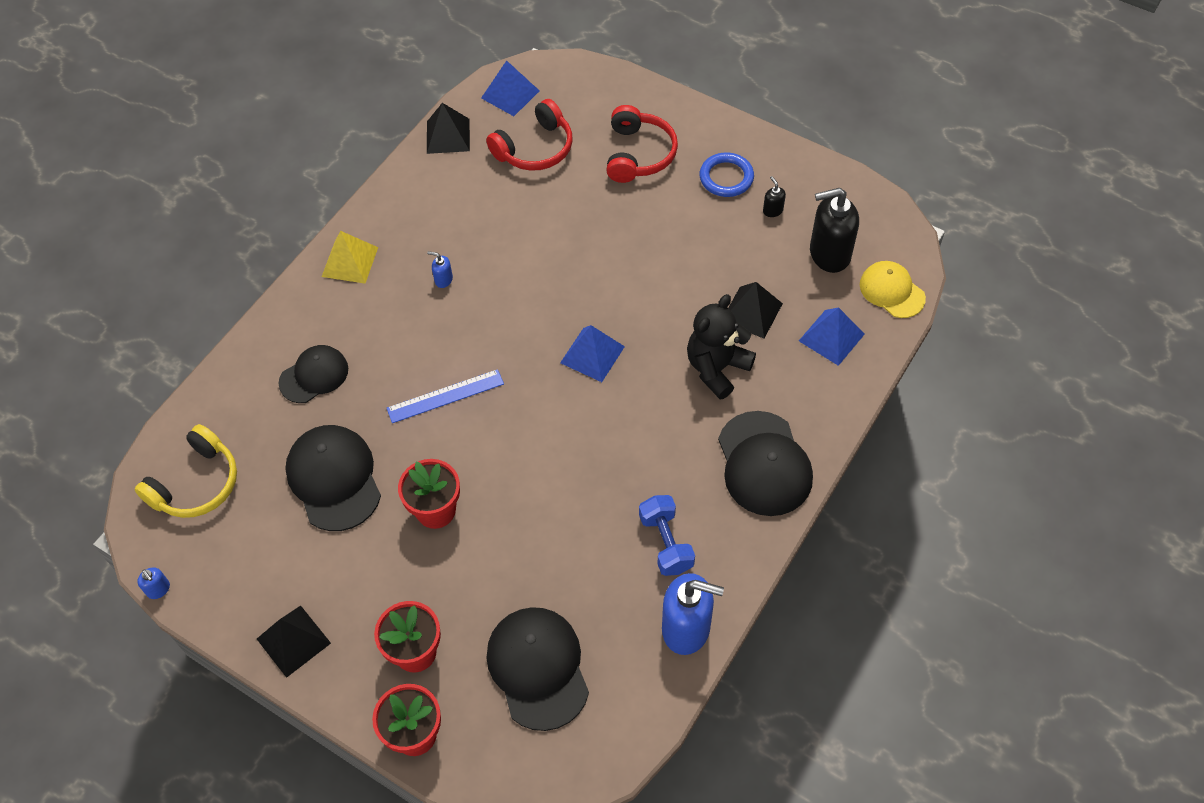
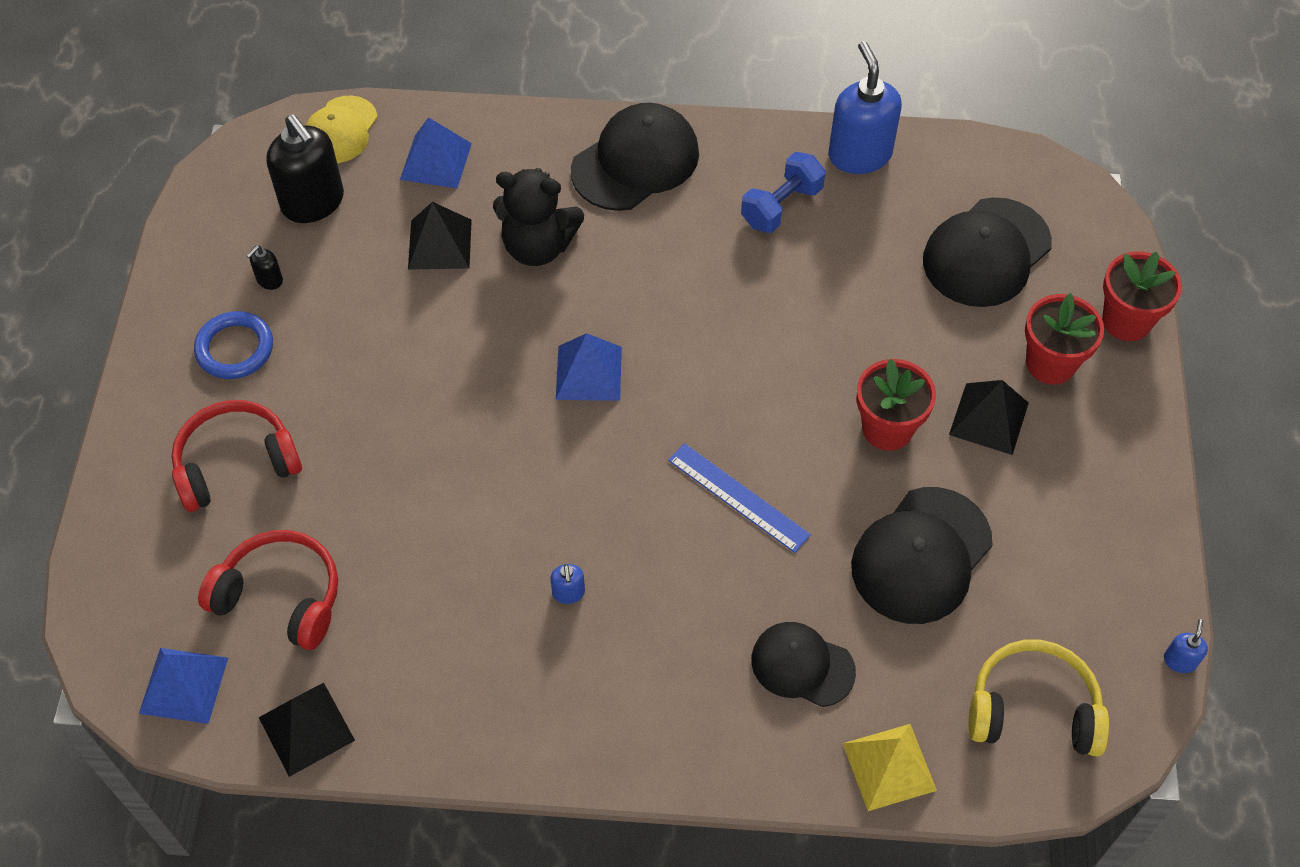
camera: 120 degrees left, 0 degrees up
(293, 641) = (1125, 482): black pyramid -> black pyramid (989, 418)
(349, 262) = (602, 731): yellow pyramid -> yellow pyramid (889, 766)

